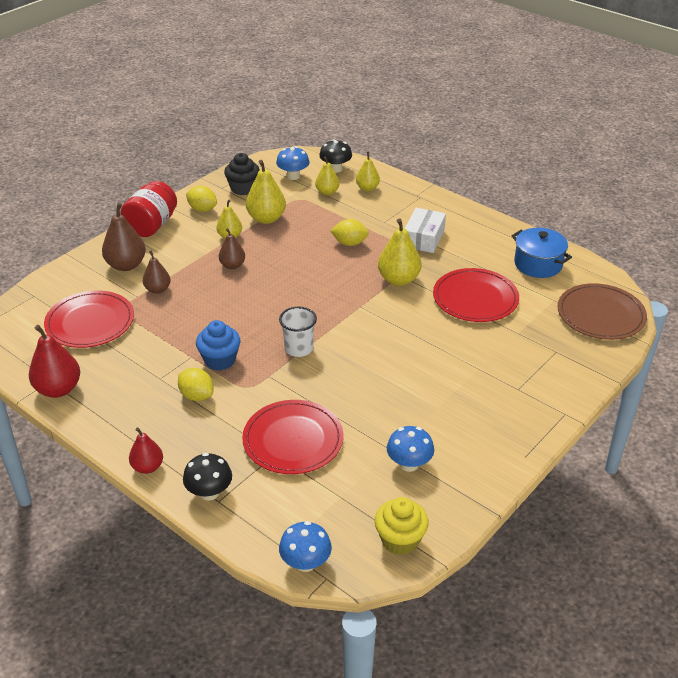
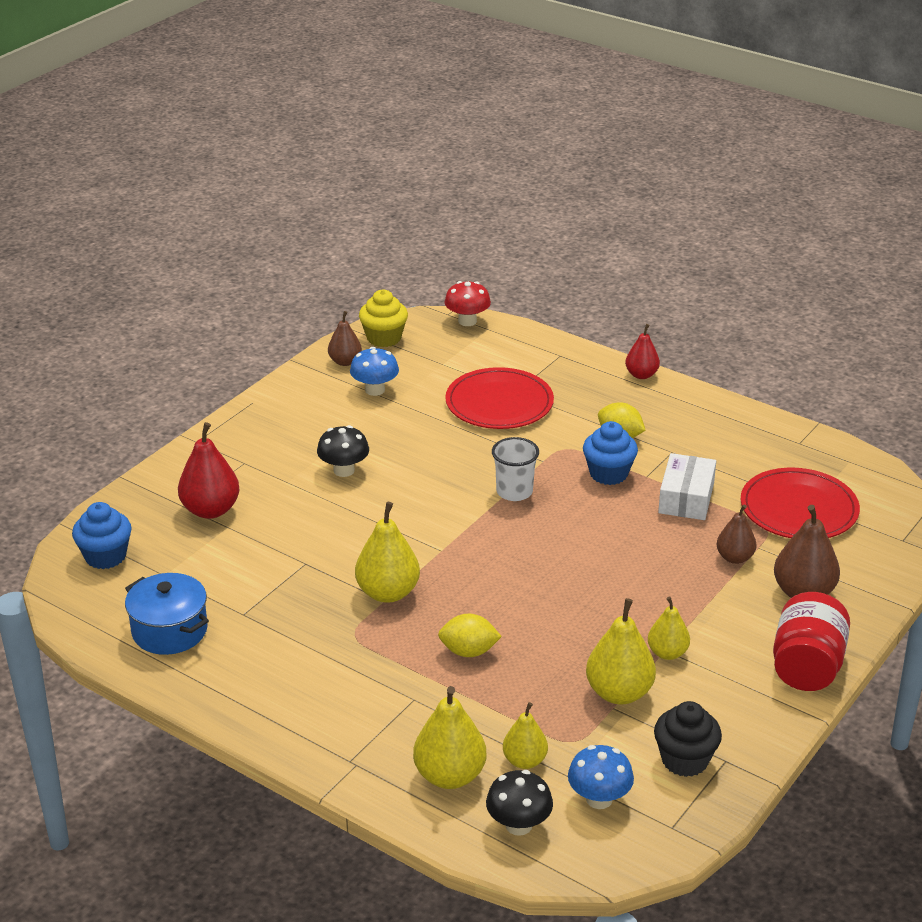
camera: 175 degrees right, 5 degrees down
(58, 389) = (782, 434): red pear -> red pear (210, 510)
(202, 209) = (738, 706): yellow lemon -> none
(209, 492) = (571, 360): black mushroom -> black mushroom (344, 470)
(232, 265) = (643, 601): brown pear -> brown pear (345, 362)
(305, 563) = (467, 321): blue mushroom -> red mushroom
(367, 188) = (449, 776): yellow pear -> yellow pear, size x1.60
(423, 238) = (347, 668): white box -> white box (686, 498)
(475, 298) = (277, 570): red plate -> none
(600, 315) = (105, 556): brown plate -> blue cupcake

